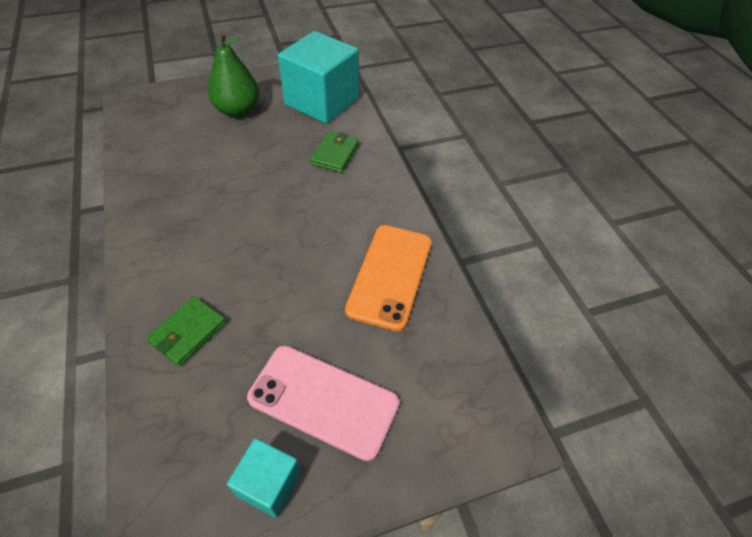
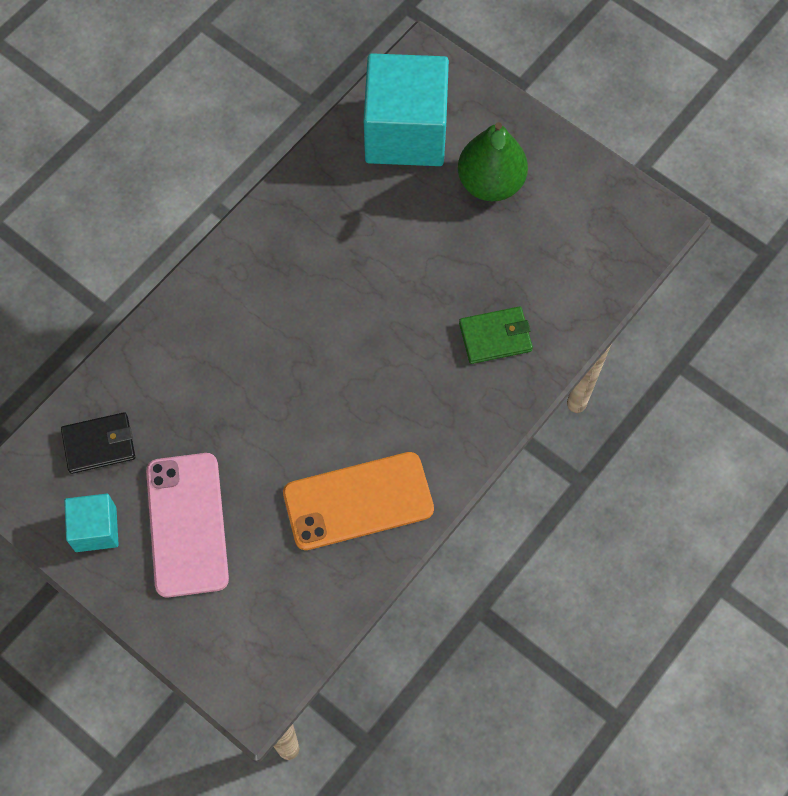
camera: 60 degrees right, 15 degrees up
(188, 332) = (179, 368): green wallet -> none
(194, 434) = (99, 444): none -> black wallet
(321, 101) = (579, 260): turquoise cube -> turquoise cube (405, 132)

